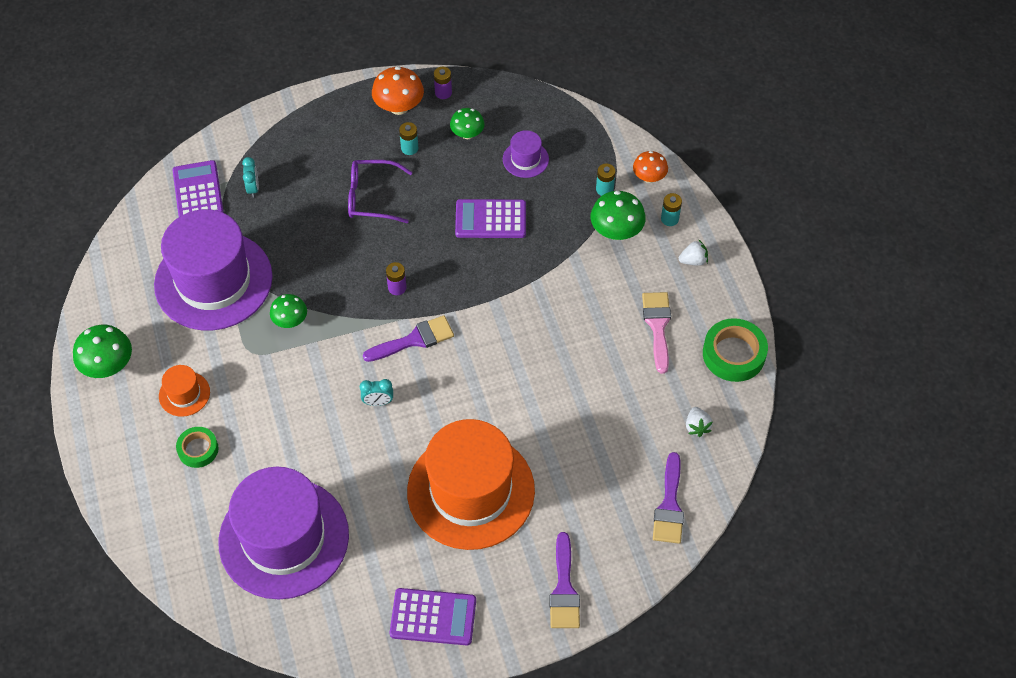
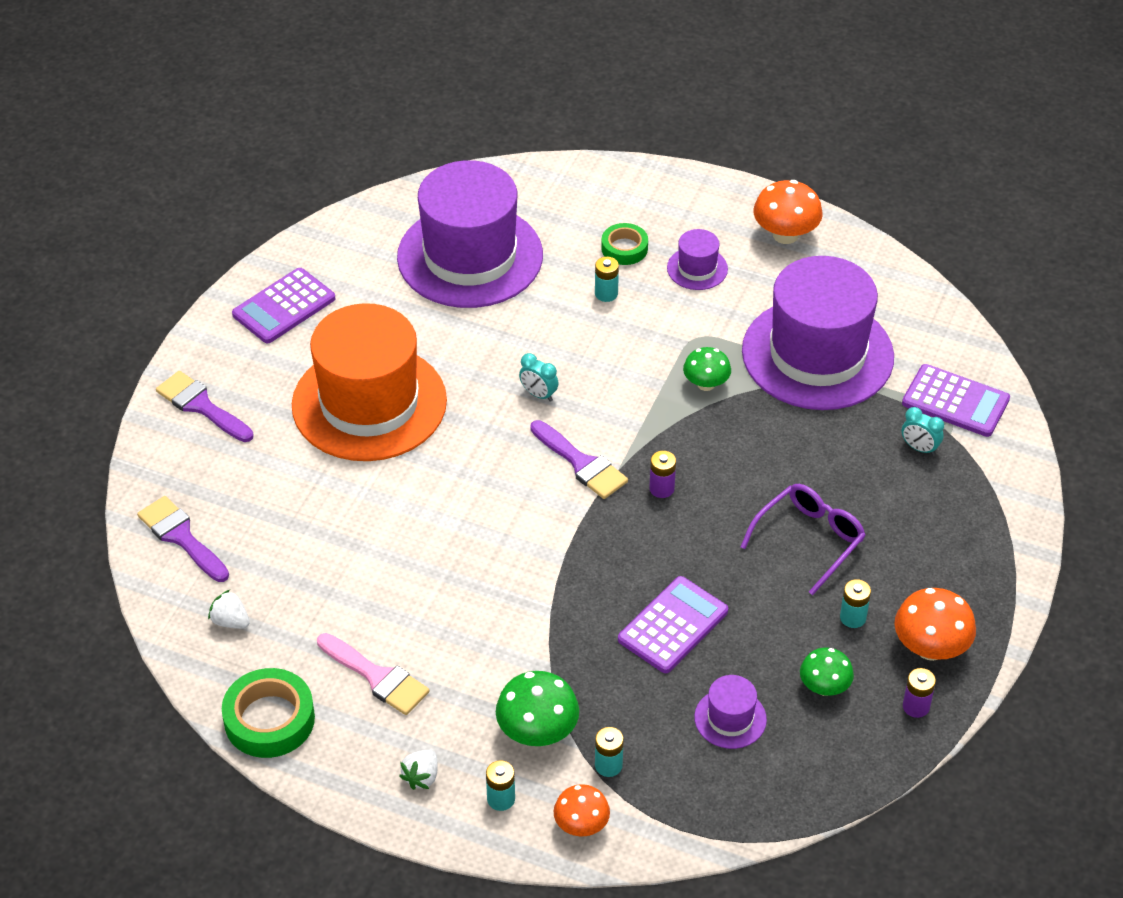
camera: 130 degrees right, 10 degrees down
(108, 366) = (785, 235): green mushroom -> orange mushroom
(184, 394) = (697, 268): orange hat -> purple hat
(253, 429) = (606, 294): none -> turquoise battery
(378, 402) = (538, 394): turquoise clock -> turquoise clock turned 90 degrees counterclockwise
(414, 339) = (581, 463): purple brush -> purple brush turned 60 degrees counterclockwise

